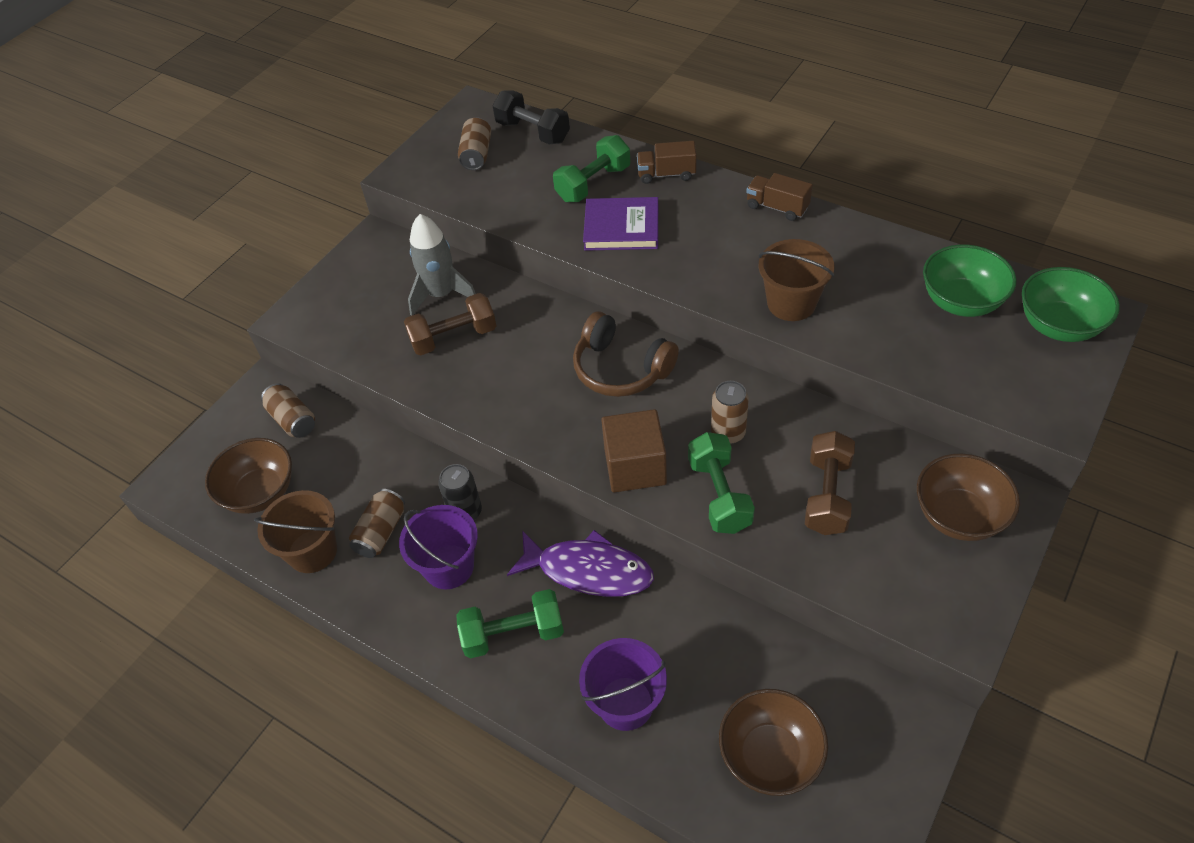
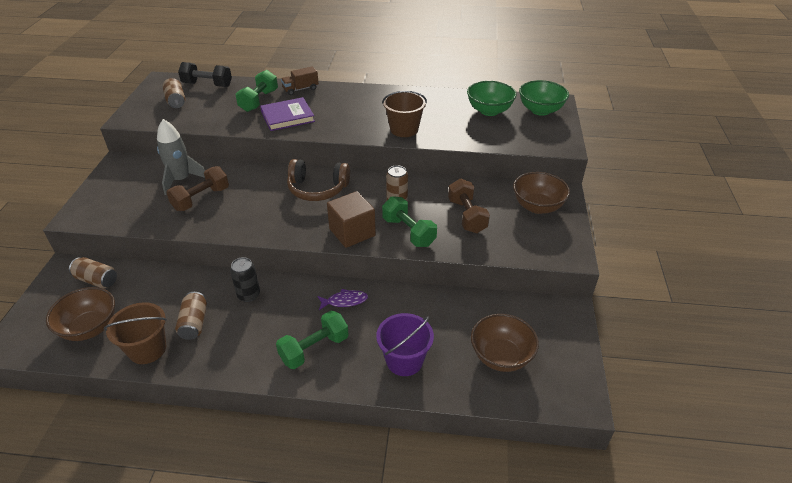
camera: 30 degrees left, 10 degrees down
(449, 566) = (252, 327): purple bucket -> none
(588, 570) = (345, 301): purple fish -> purple fish, size x0.53
(777, 207) = (371, 92): brown truck -> none

